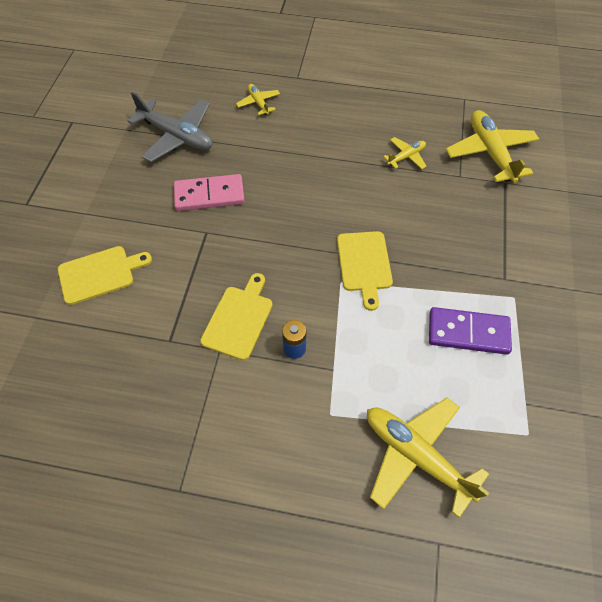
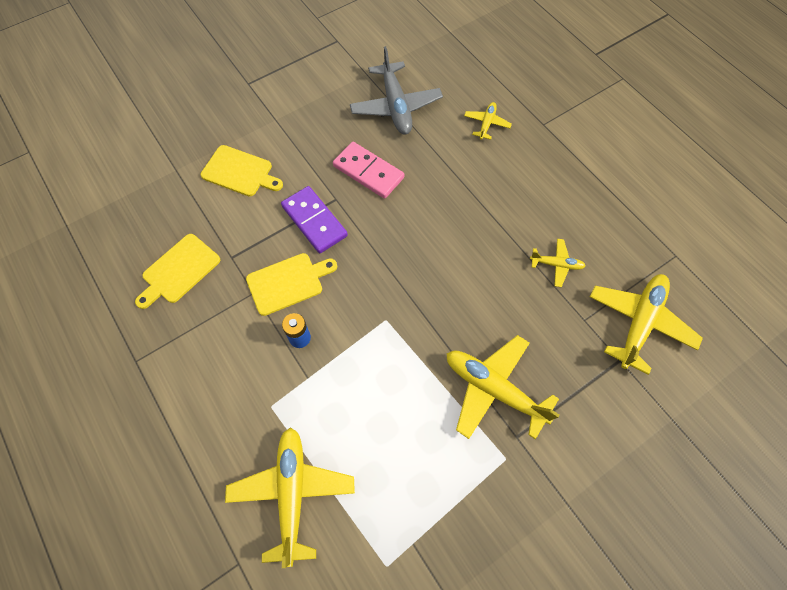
camera: 45 degrees right, 5 degrees up
(364, 264) = (418, 322): yellow cutting board -> yellow cutting board (179, 270)
(459, 263) = (493, 389): none -> yellow plane
(468, 332) = (434, 448): purple domino -> purple domino (314, 221)

